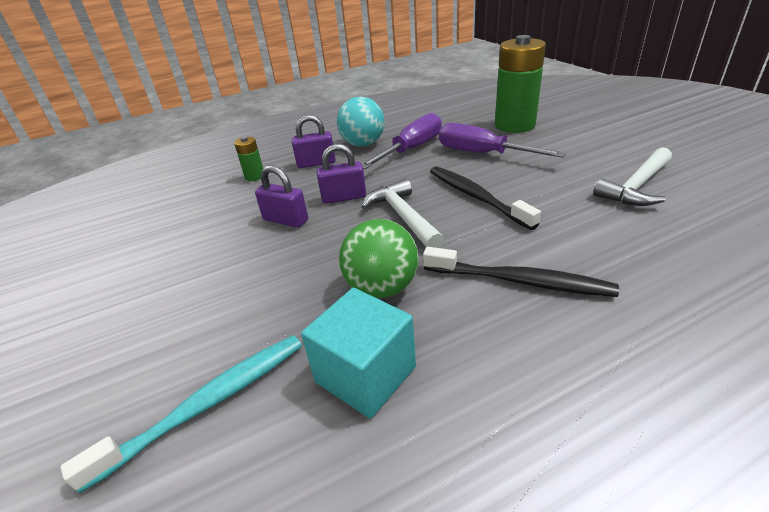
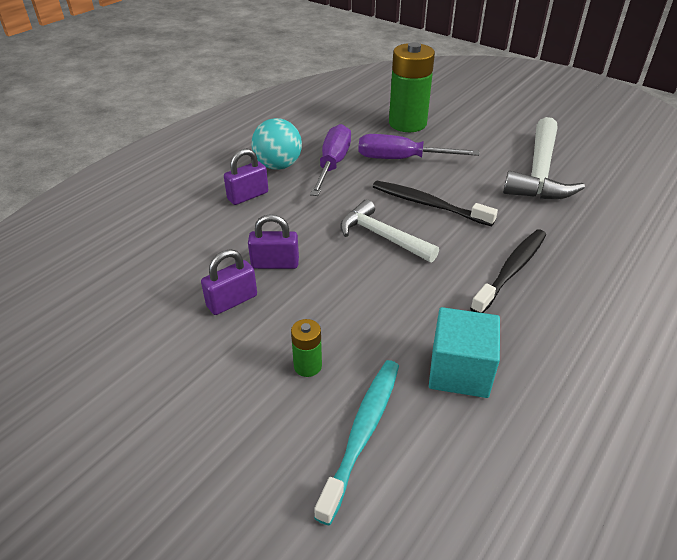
camera: 30 degrees left, 5 degrees up
(255, 176) = (193, 223): green battery -> green battery (307, 366)
(344, 197) = (311, 228): purple padlock -> purple padlock (232, 301)
(382, 288) = (417, 303): green ball -> none
(519, 281) = (511, 270): black toothbrush -> black toothbrush turned 45 degrees counterclockwise
(636, 186) = (539, 172): white hammer -> white hammer, size x1.50

